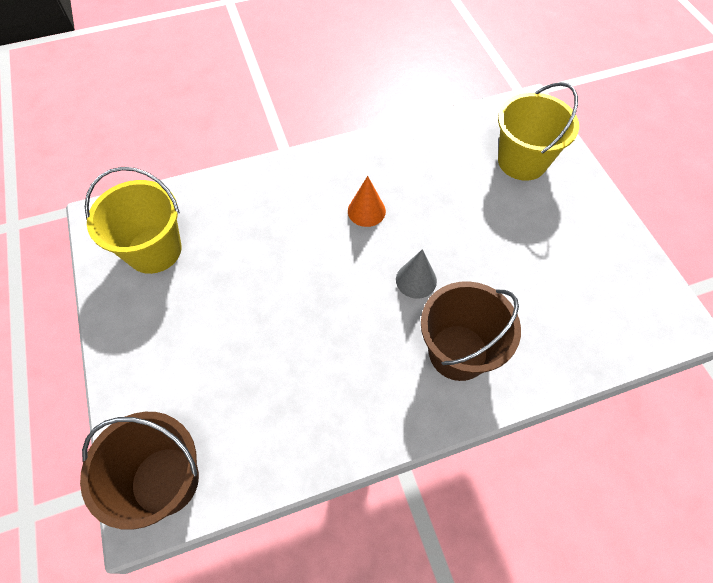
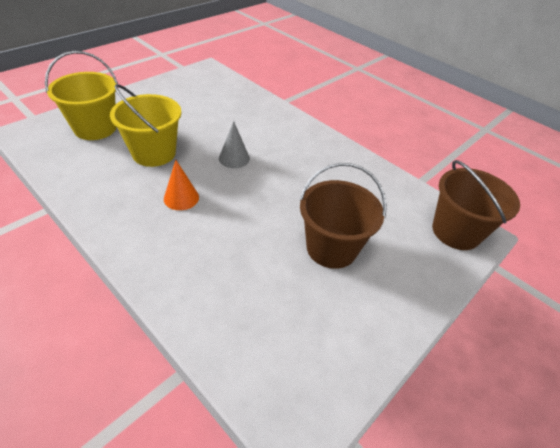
camera: 120 degrees left, 15 degrees down
(154, 250) = (306, 340): yellow bucket -> yellow bucket (154, 153)
(458, 352) = (275, 132): brown bucket -> brown bucket (331, 248)

